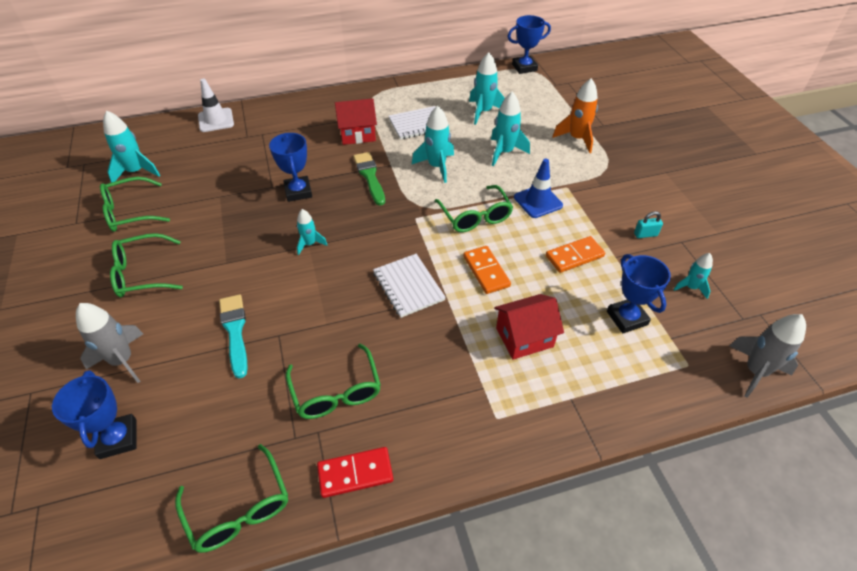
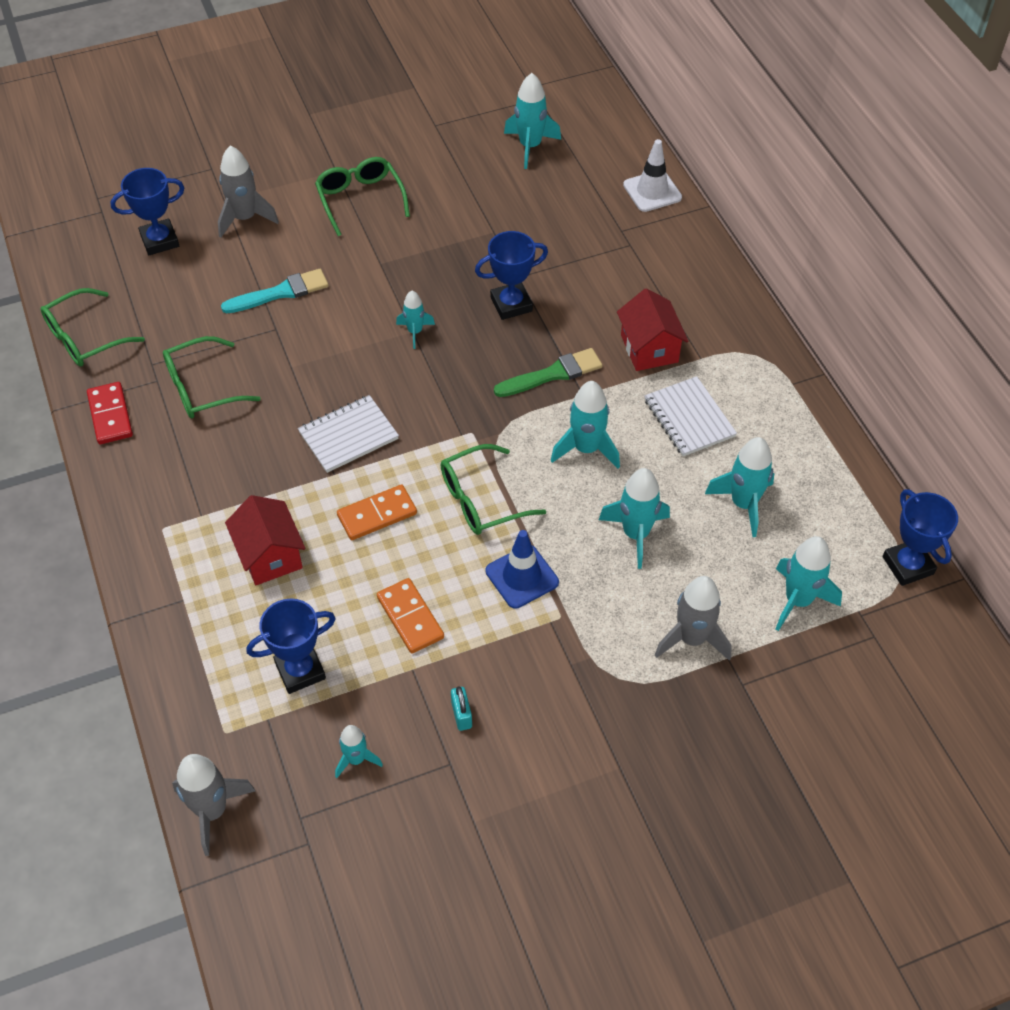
camera: 85 degrees right, 5 degrees up
(129, 212) = (456, 162): green glasses -> none
(548, 102) = (798, 600): none -> turquoise rocket
(577, 139) = (692, 639): orange rocket -> grey rocket

